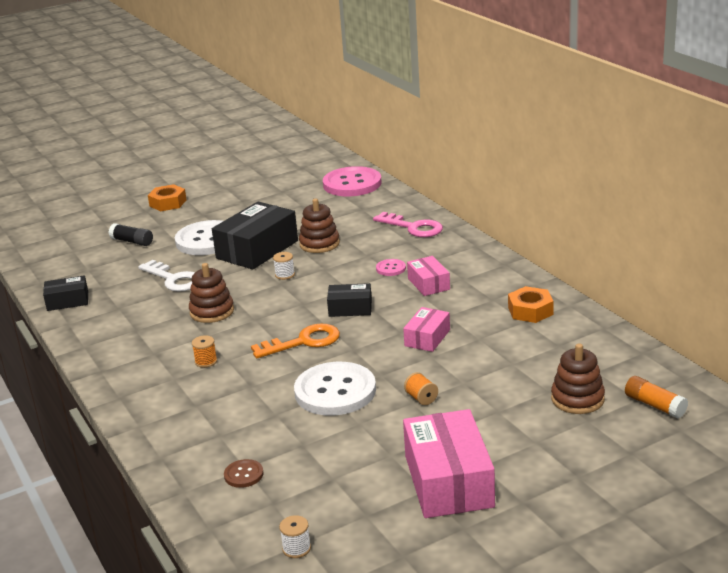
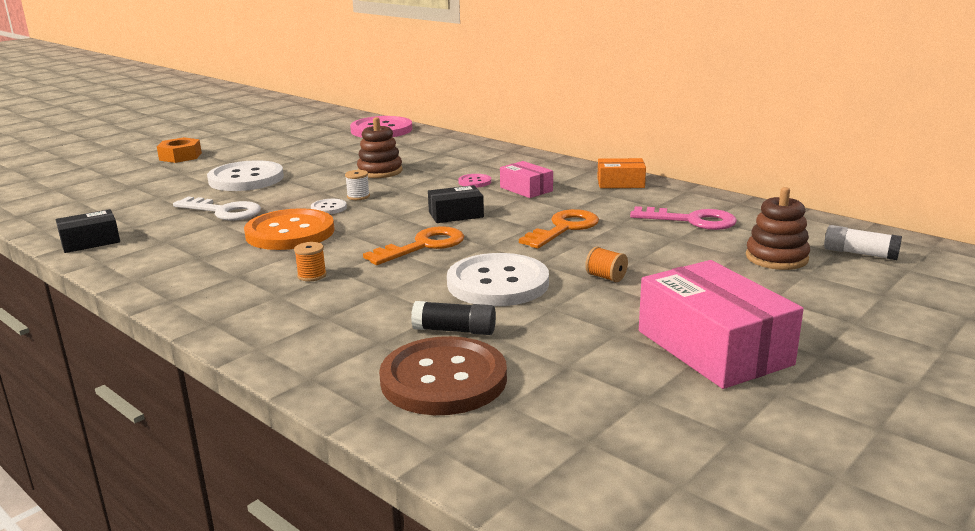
camera: 20 degrees left, 5 degrees down
(132, 241) = (152, 187): black glue stick -> black glue stick (454, 330)
(212, 312) = (290, 233): brown stacking toy -> orange button
(243, 475) = (443, 379): brown button -> brown button, size x2.29
(254, 286) = (329, 208): none -> white button
(257, 249) = (311, 181): black box -> none
(296, 548) = (584, 451): white spool -> none
(413, 227) = (472, 153): pink key -> pink key (691, 220)
(427, 338) = (564, 228): pink box -> orange key
(517, 287) = (620, 183): none -> orange box
(530, 311) = (652, 198): orange nut -> none
(654, 405) = (860, 253): orange glue stick -> white glue stick

